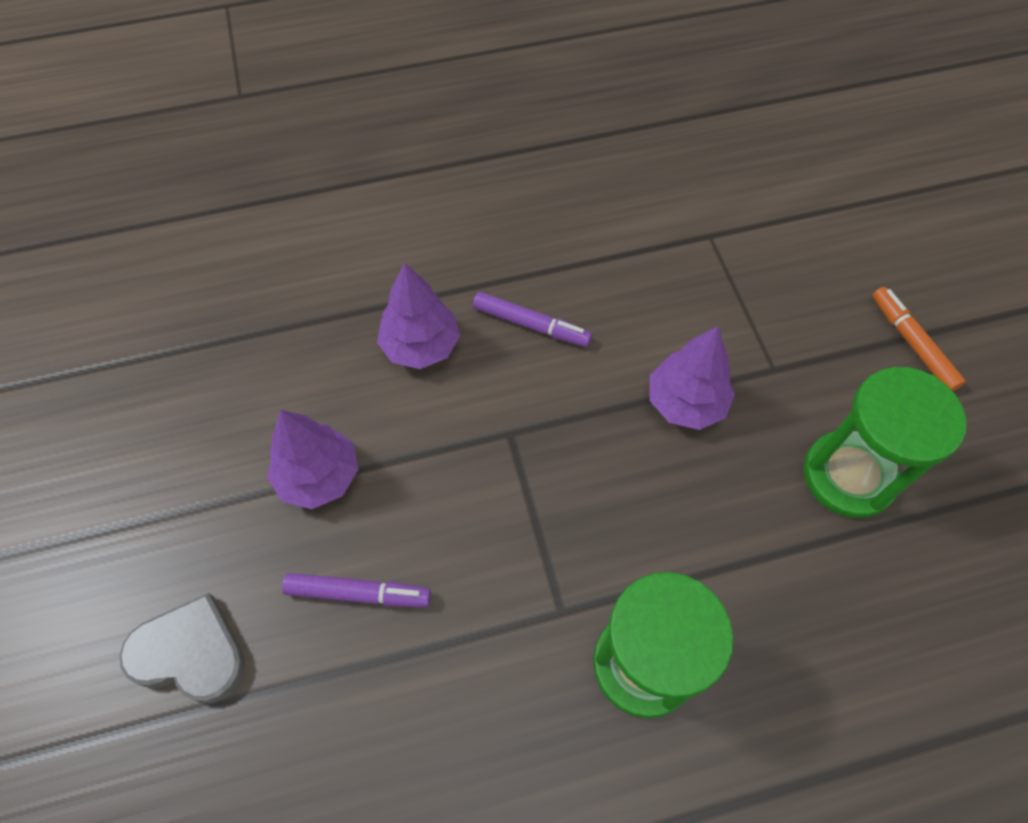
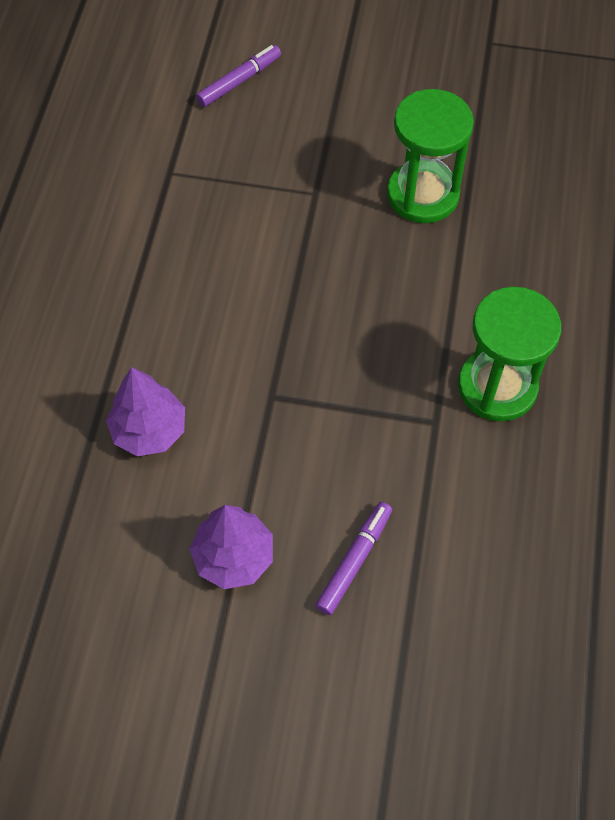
camera: 65 degrees left, 0 degrees up
(190, 653) = (344, 709): grey heart -> none
(531, 325) = (178, 338): purple marker -> purple marker (239, 81)
(685, 403) = (311, 264): purple tree -> none
(912, 343) = (342, 100): orange marker -> none

